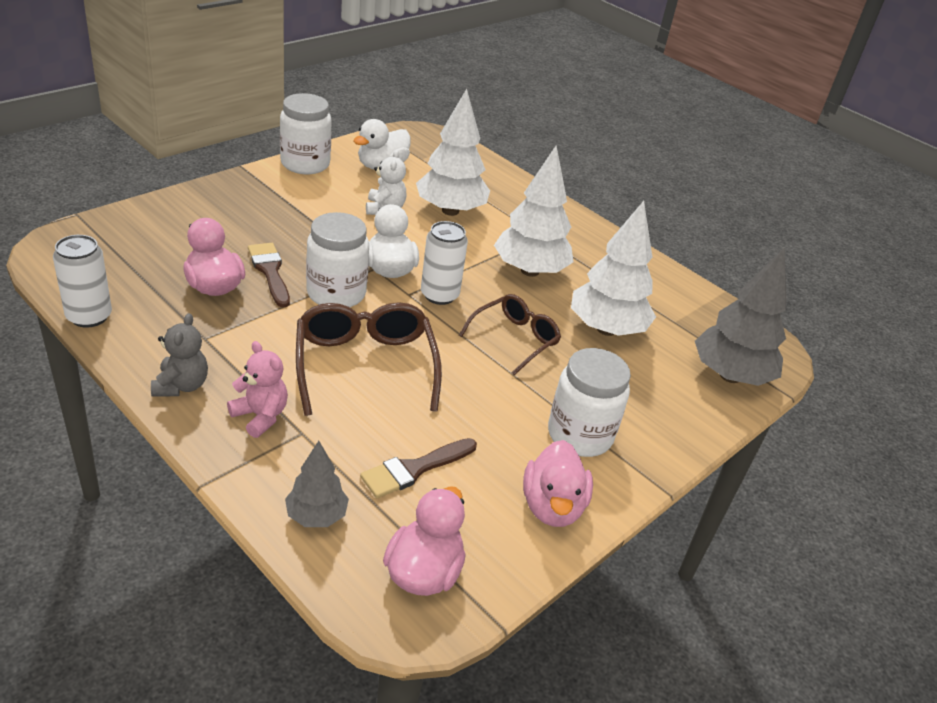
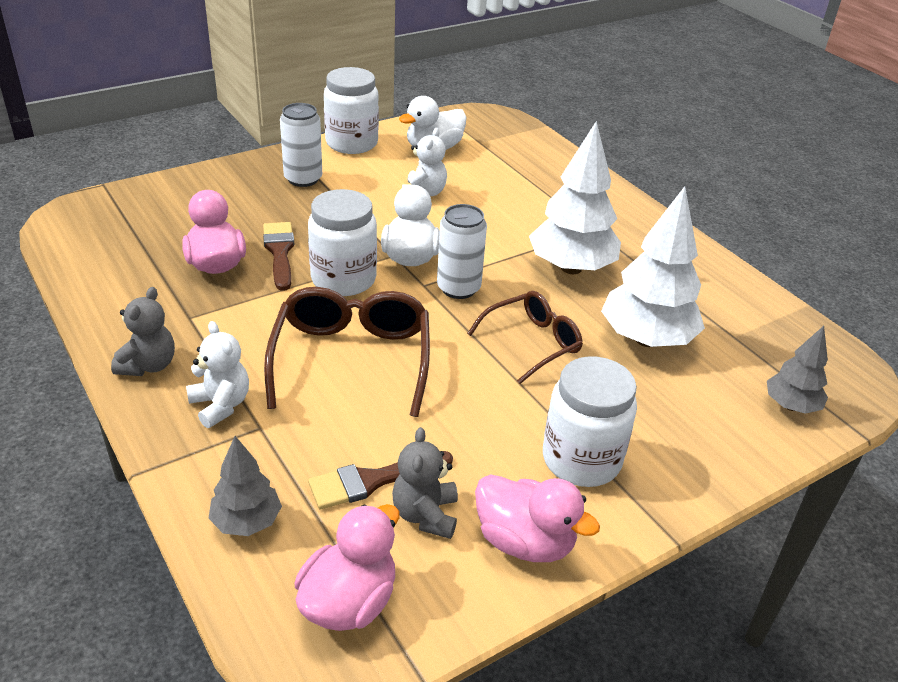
camera: 15 degrees right, 0 degrees up
(89, 316) = (80, 287): white can -> white can (303, 179)
(260, 416) = (221, 405): pink teddy bear -> white teddy bear
(450, 211) = (497, 198): white tree -> none
(466, 493) = (425, 515): none -> grey teddy bear
(552, 506) = (525, 541): pink duck -> pink duck turned 75 degrees counterclockwise
(730, 376) = (790, 406): grey tree -> grey tree, size x0.55

